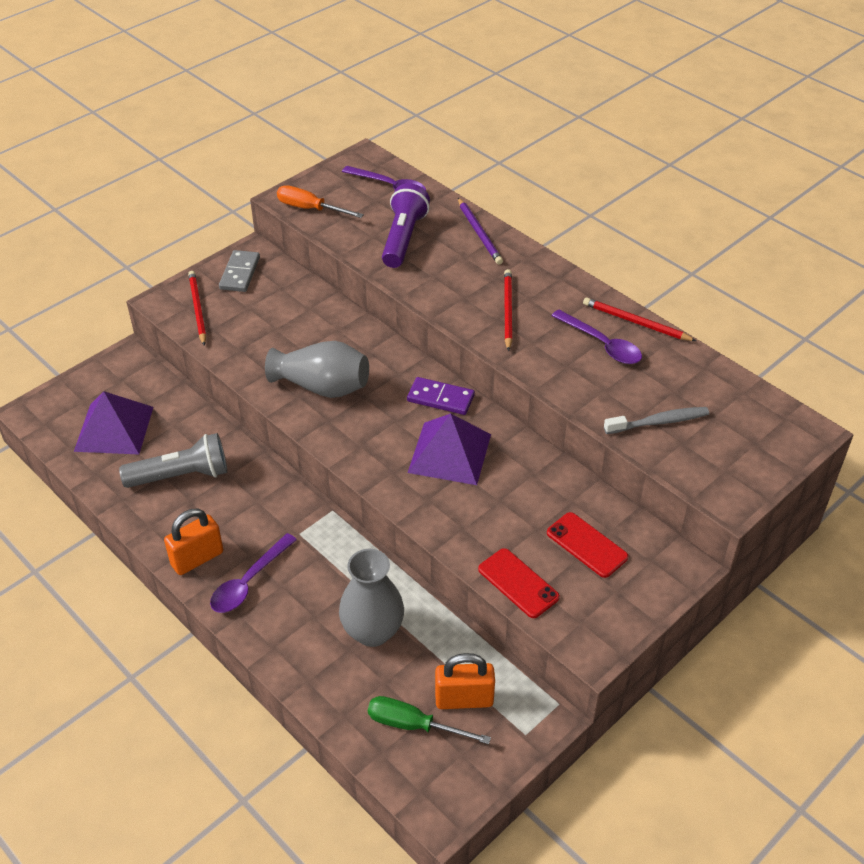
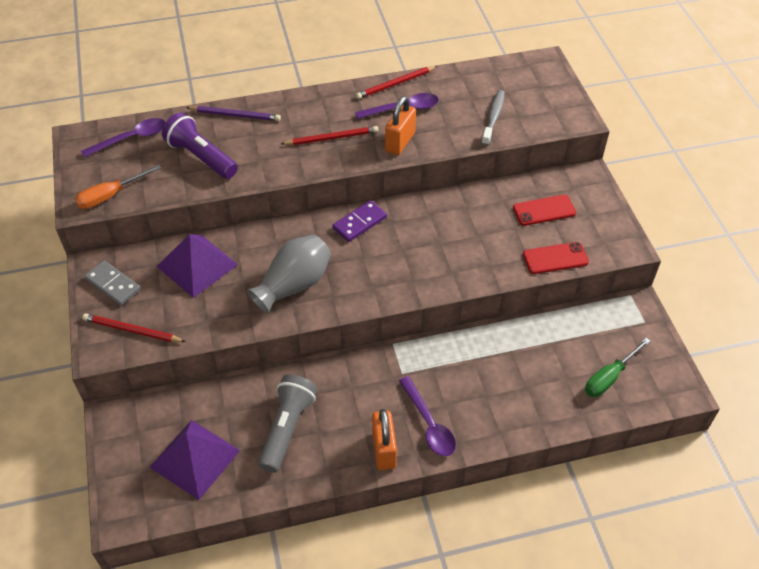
camera: 60 degrees left, 5 degrees up
(372, 631) = (520, 366): grey vase -> none
(449, 453) = (416, 241): purple pyramid -> purple pyramid (197, 265)
(464, 699) = (603, 341): orange padlock -> orange padlock (400, 142)
(507, 311) = (332, 138): red pencil -> red pencil turned 135 degrees clockwise

